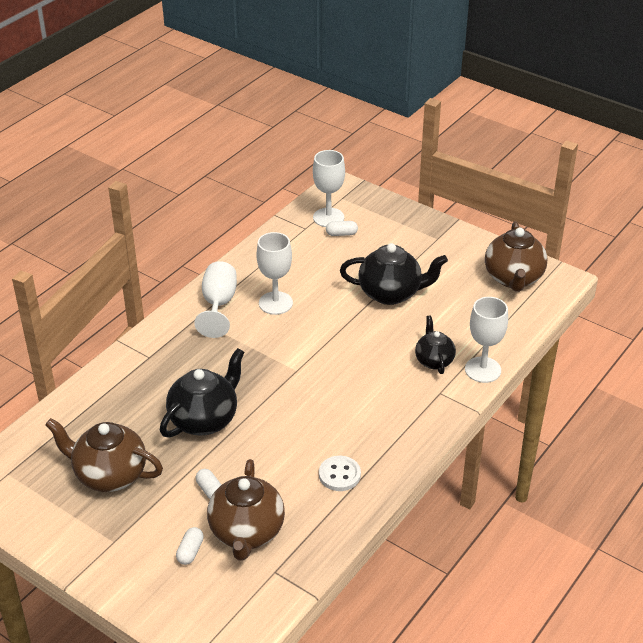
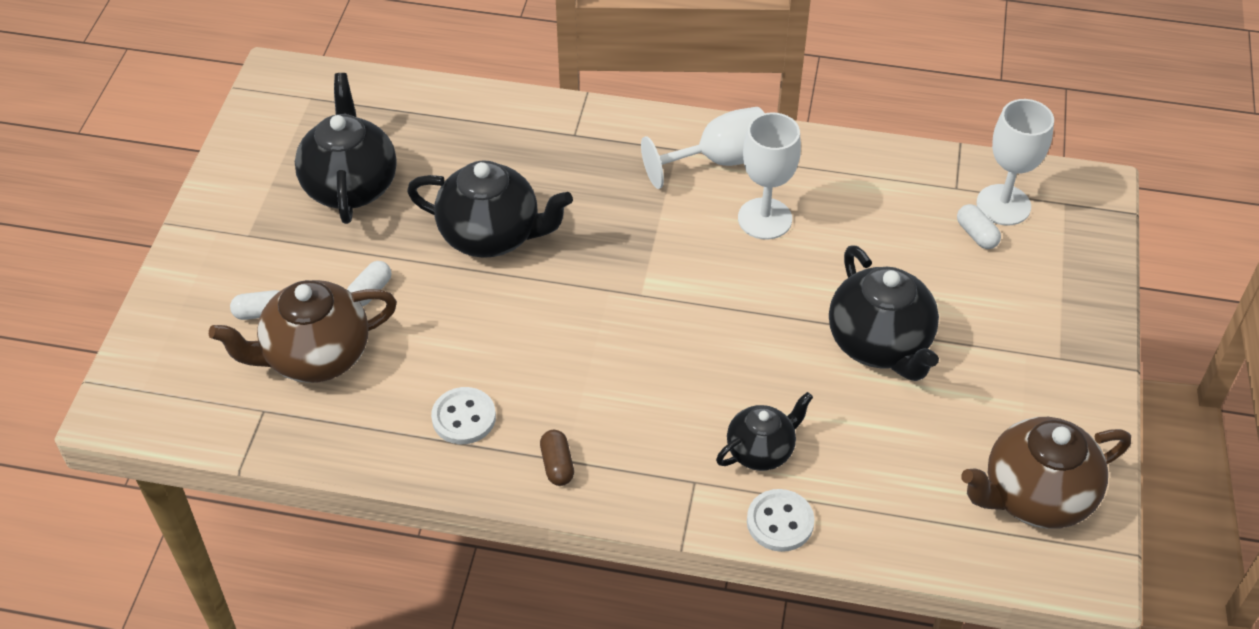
camera: 65 degrees right, 10 degrees up
(109, 475) = (350, 185): brown teapot -> black teapot
(397, 444) = (557, 465): none -> brown capsule
(483, 370) = (780, 522): white goblet -> white button

